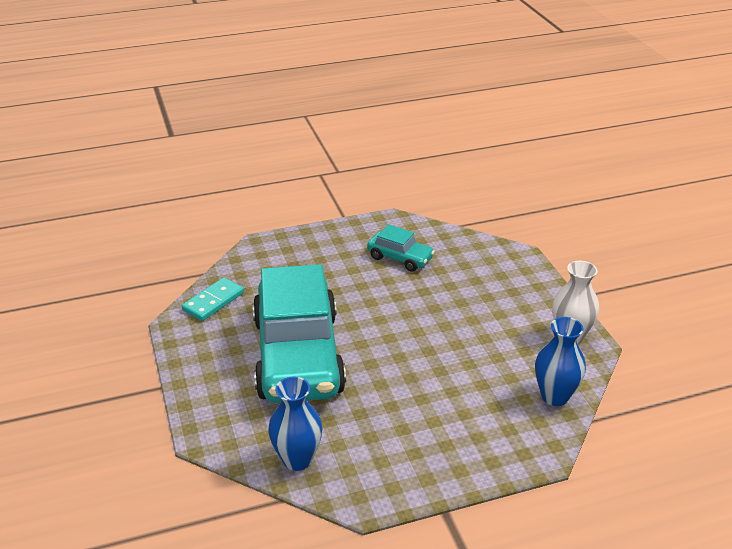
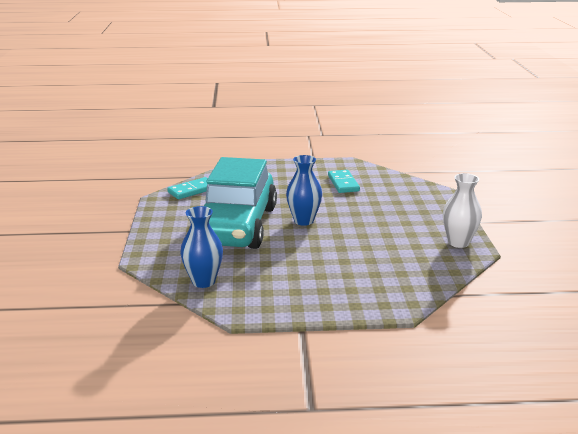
camera: 15 degrees right, 10 degrees down
(400, 258) = (343, 183): turquoise car -> turquoise domino
(554, 396) = (427, 275): blue vase -> blue vase (303, 221)

